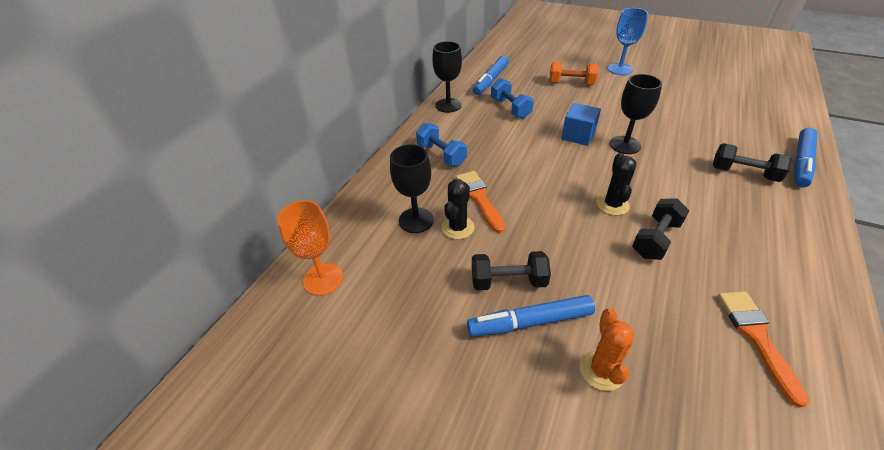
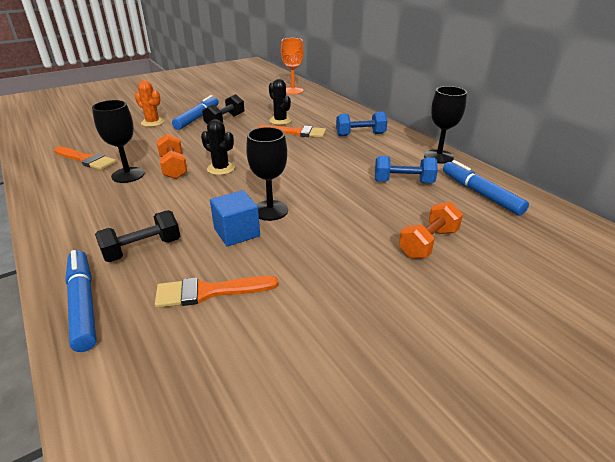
camera: 120 degrees right, 10 degrees down
(416, 220) = (303, 113): black goblet -> black goblet (128, 175)
(578, 136) = (315, 194): blue cube -> blue cube (237, 232)
(619, 69) = (441, 314): blue goblet -> none
(655, 239) = (173, 167): black dumbbell -> orange dumbbell
(717, 128) = (209, 292): none -> orange brush

